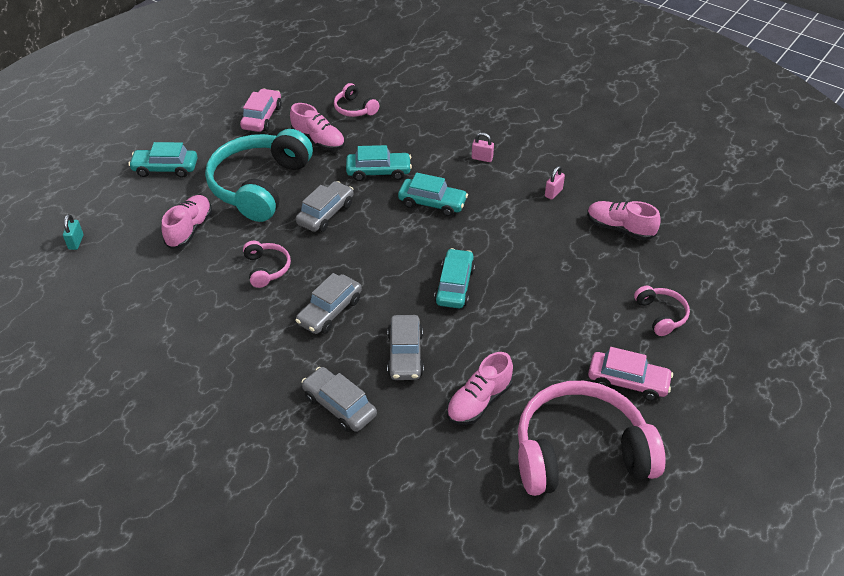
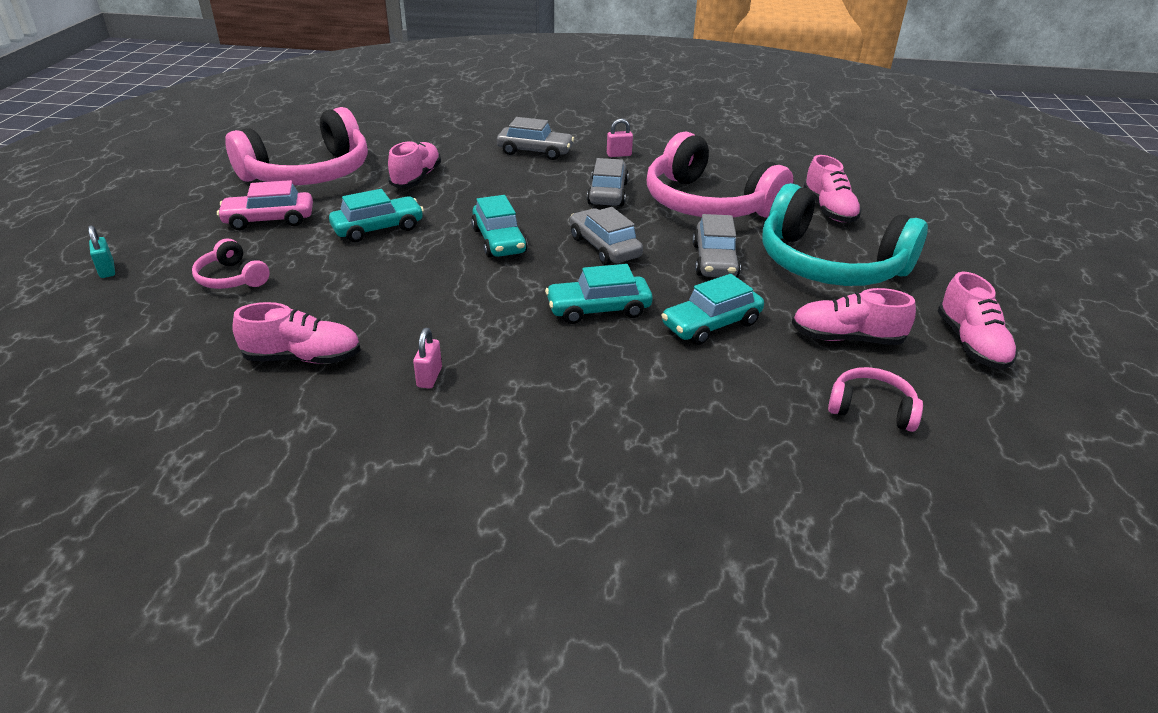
camera: 150 degrees right, 10 degrees down
(76, 242) = (906, 176): turquoise padlock -> turquoise padlock (107, 270)
(165, 168) = (956, 249): turquoise car -> turquoise car (378, 228)
(259, 185) = (829, 264): turquoise headphones -> turquoise headphones turned 135 degrees clockwise
(262, 117) = (971, 344): pink car -> pink shoe
(267, 268) = (707, 204): pink headphones -> pink headphones, size x2.24
(405, 354) = (507, 186): grey car -> grey car (604, 247)
(482, 158) = (580, 395): pink padlock -> pink padlock (619, 155)

